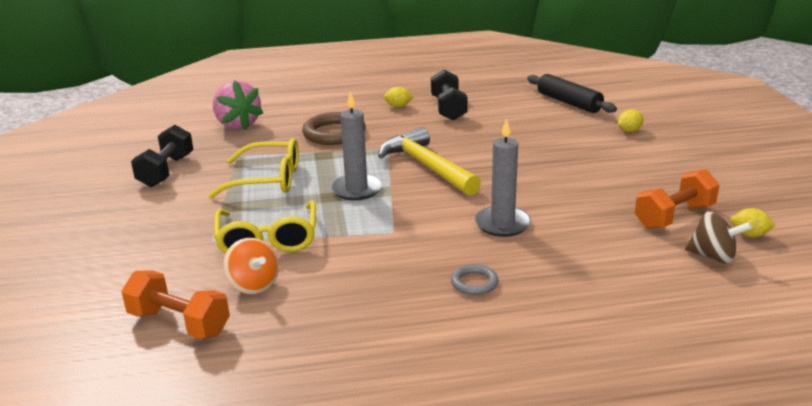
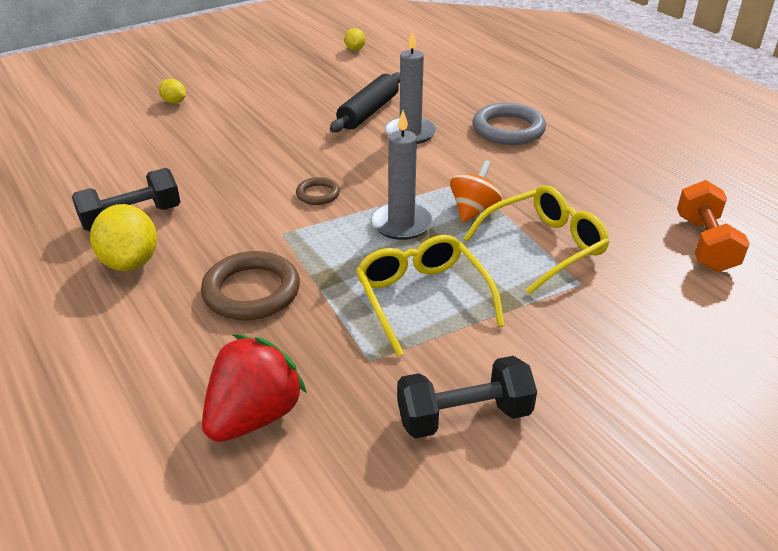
camera: 115 degrees left, 10 degrees up
(237, 124) = (254, 416): pink strawberry -> red strawberry
(253, 285) = (617, 226): orange spinning top -> orange spinning top (473, 210)
(398, 106) = (130, 262): yellow lemon -> yellow lemon, size x1.92
(427, 166) = (318, 194): yellow hammer -> brown ring
(474, 283) = (508, 129): grey ring -> grey ring, size x1.88
(568, 102) = (95, 141): black rolling pin -> black rolling pin (368, 112)
(674, 216) = (345, 72): orange dumbbell -> none
(713, 256) = (395, 58): brown spinning top -> none

